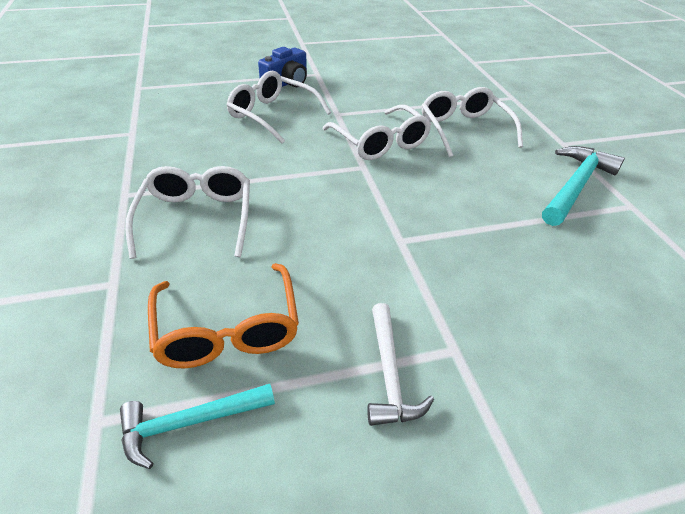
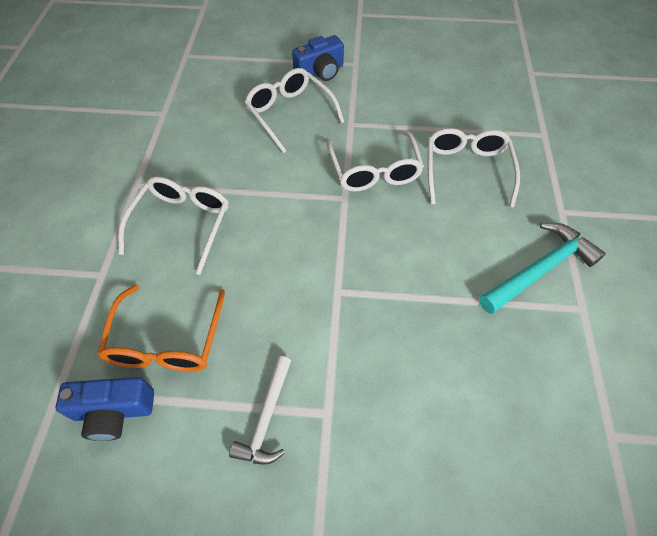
camera: 20 degrees right, 15 degrees up
(190, 422) = (114, 411): turquoise hammer -> blue camera

